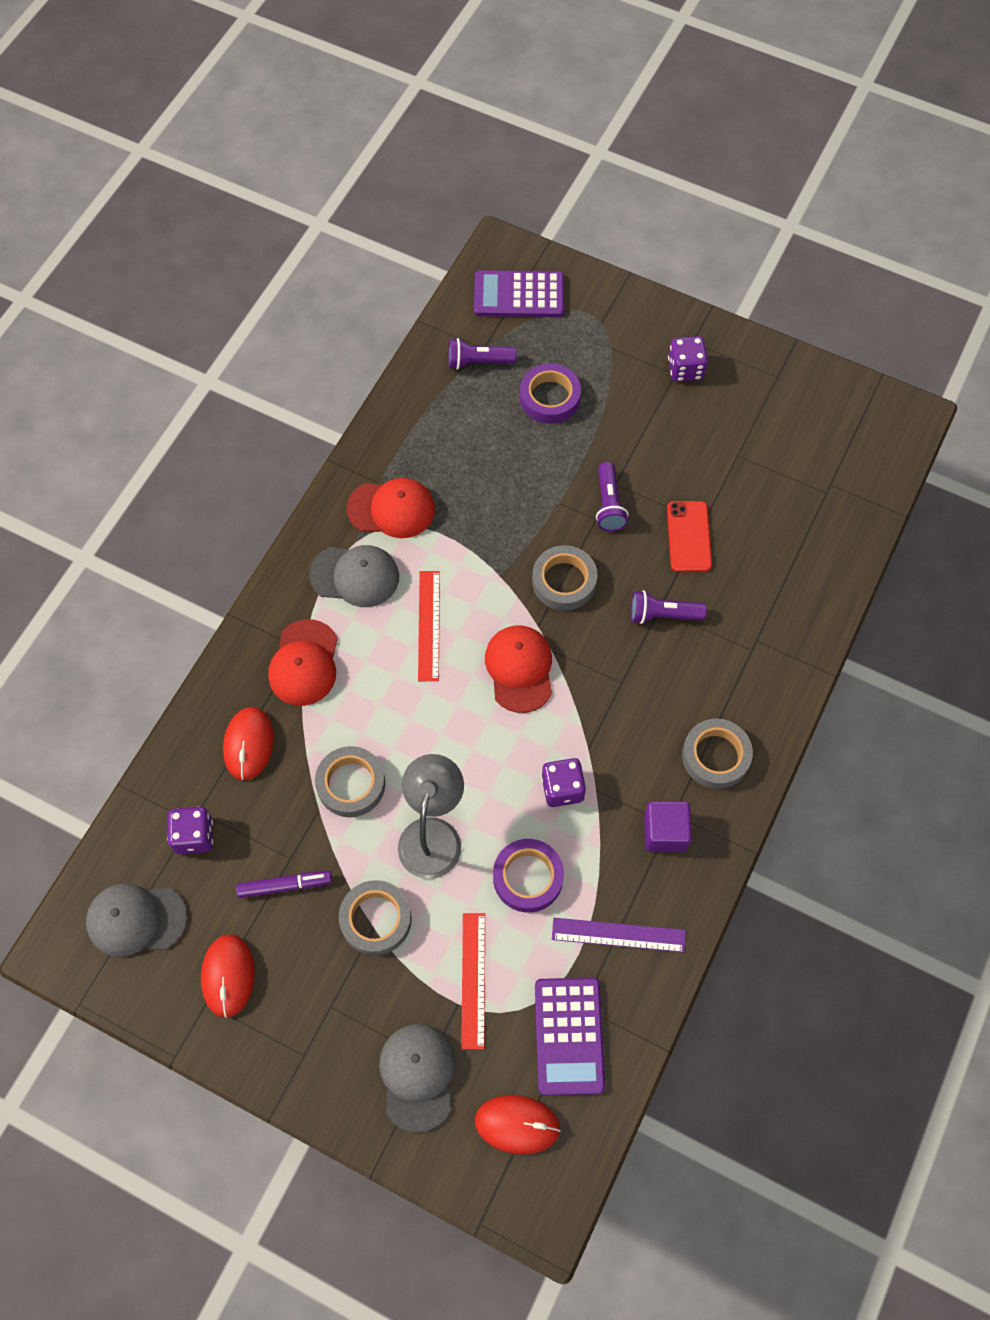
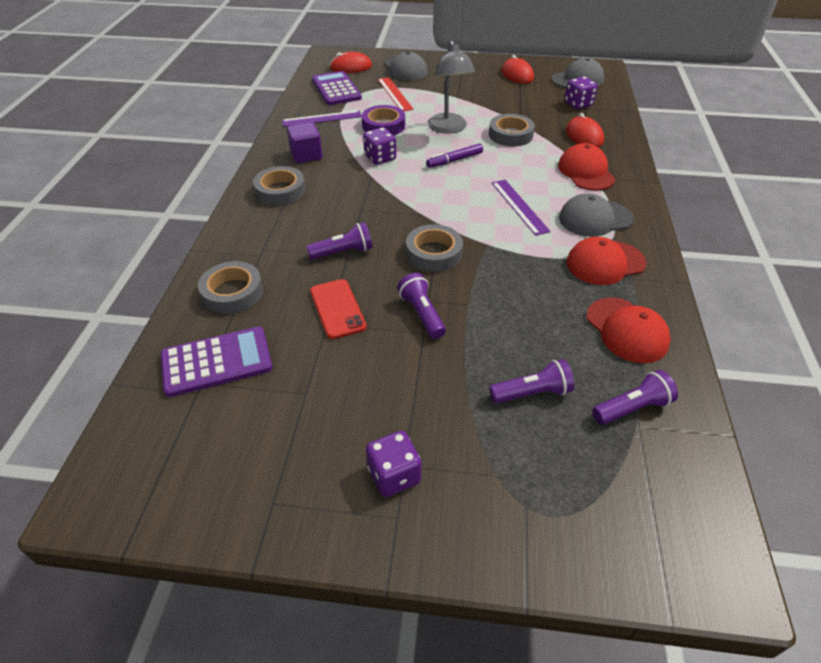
camera: 160 degrees right, 20 degrees down
(284, 885) = (515, 100): purple marker -> purple marker (454, 160)
(376, 919) = (458, 100): grey tape -> grey tape (232, 292)
(429, 625) = (519, 206): red ruler -> purple ruler
(519, 295) = (649, 510): purple calculator -> purple calculator (217, 362)
(519, 669) = (439, 200): red cap -> red cap (626, 330)
(549, 398) = (532, 393): purple tape -> purple flashlight

